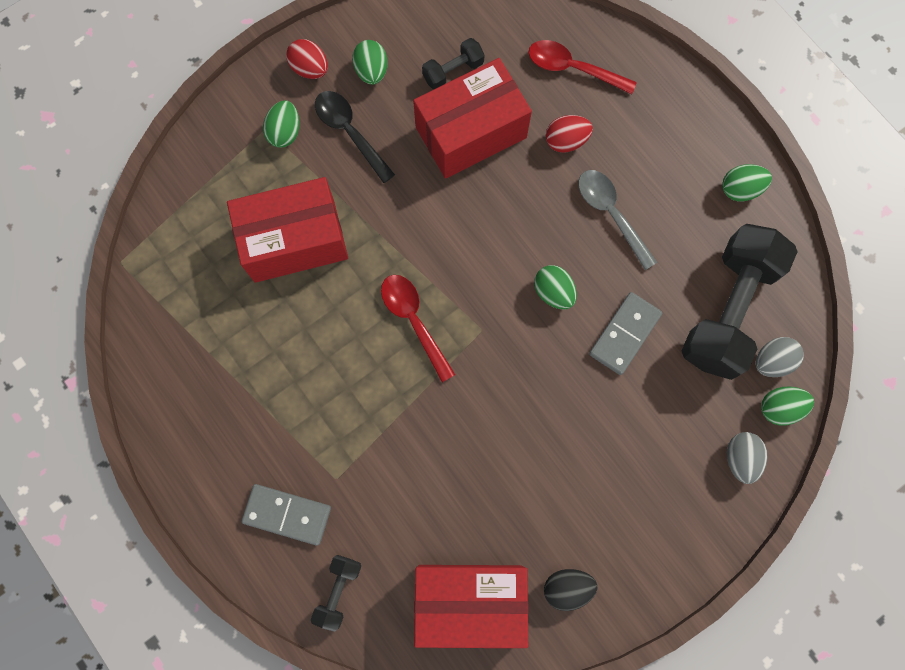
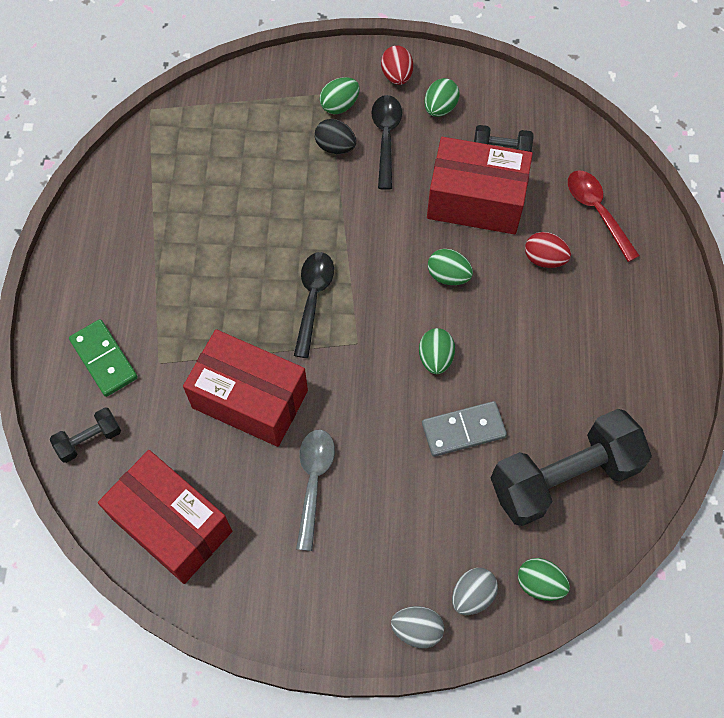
camera: 40 degrees right, 10 degrees down
(287, 514) = (104, 359): grey domino -> green domino
(294, 240) = (279, 181): red box -> red box (250, 399)
(414, 321) = (313, 298): red spoon -> black spoon
(567, 588) = (251, 576): black egg -> black egg (335, 146)
(611, 214) = (532, 336): grey spoon -> grey spoon (313, 481)
(740, 189) = (656, 396): green egg -> green egg (448, 275)
(772, 361) = (566, 543): grey egg -> grey egg (417, 629)

